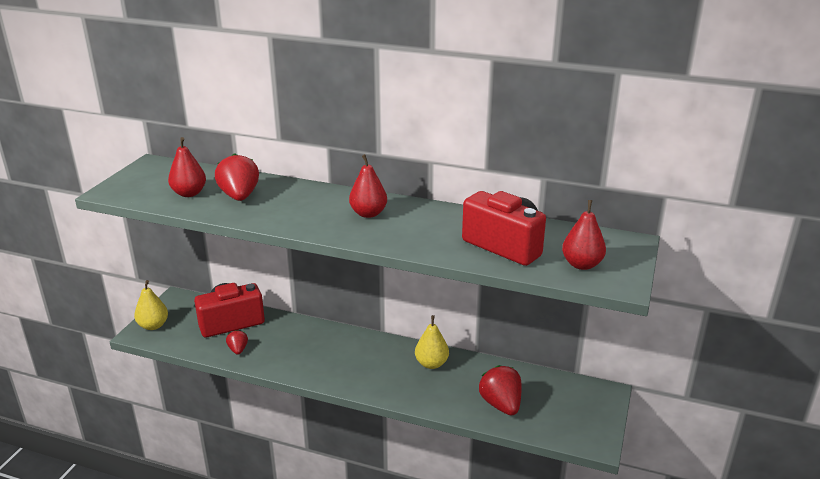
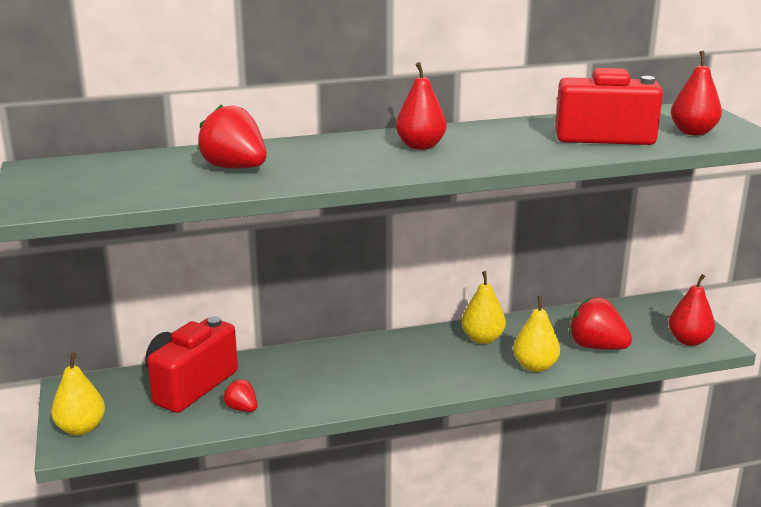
camera: 35 degrees left, 5 degrees down
(189, 193) = (159, 181): red pear -> red pear (688, 341)
(438, 400) = (535, 366): none -> yellow pear

